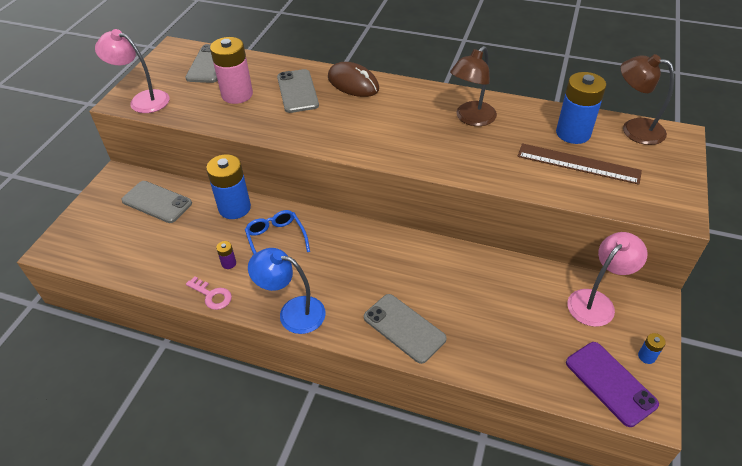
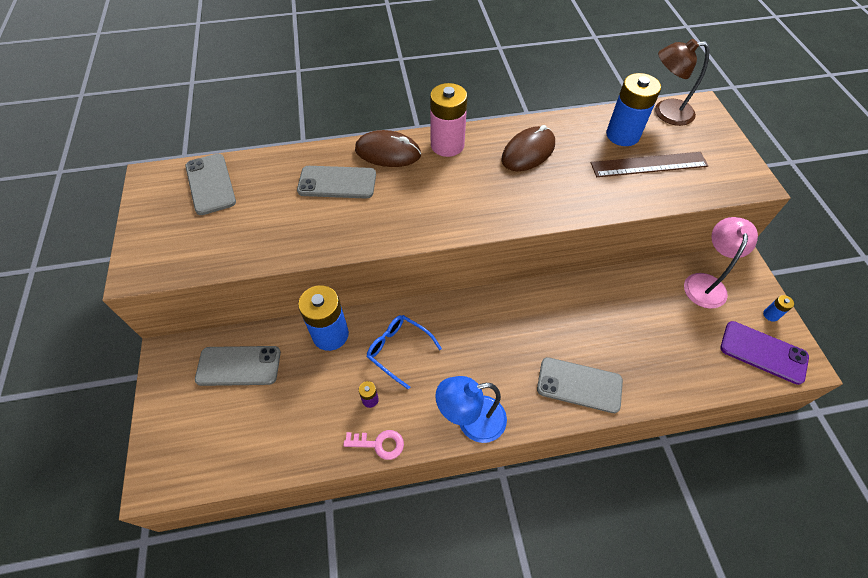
camera: 30 degrees left, 10 degrees up
(143, 100) = (163, 259): pink lamp -> none
(237, 95) = (273, 211): pink battery -> pink battery (447, 145)
(297, 91) = (337, 183): grey phone -> grey phone turned 45 degrees counterclockwise
(471, 119) = (528, 152): brown lamp -> brown mouse

